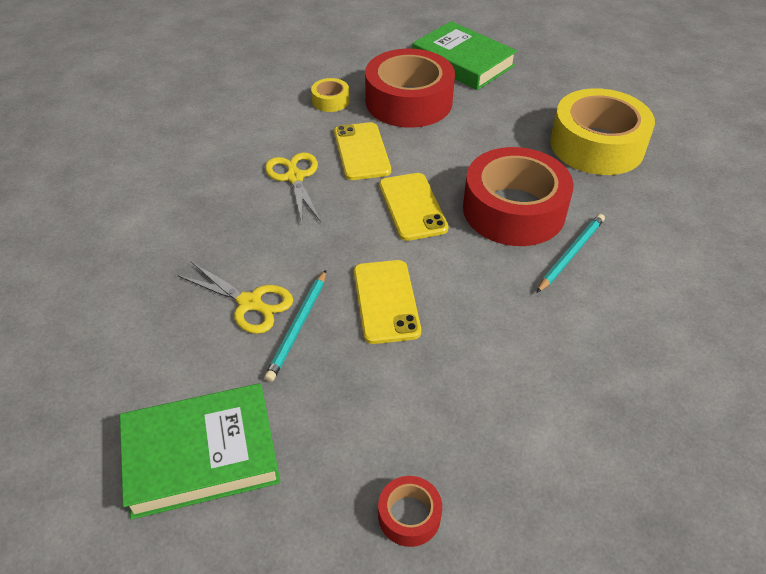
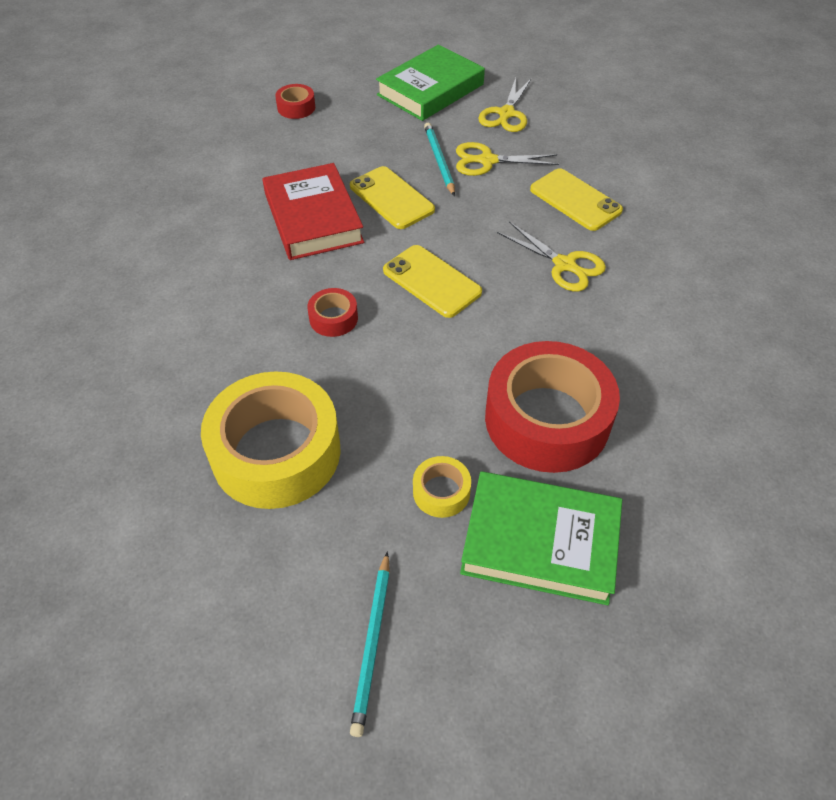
camera: 150 degrees right, 5 degrees up
(159, 360) = (506, 114): none -> yellow scissors
(330, 101) = (634, 376): yellow tape -> yellow tape (441, 492)
(362, 151) = (532, 321): yellow phone -> yellow phone (575, 200)
(481, 312) = (313, 218): none -> red book
(513, 210) = (333, 318): red tape -> red tape, size x0.43
(571, 254) = (259, 295): turquoise pencil -> turquoise pencil (372, 644)

